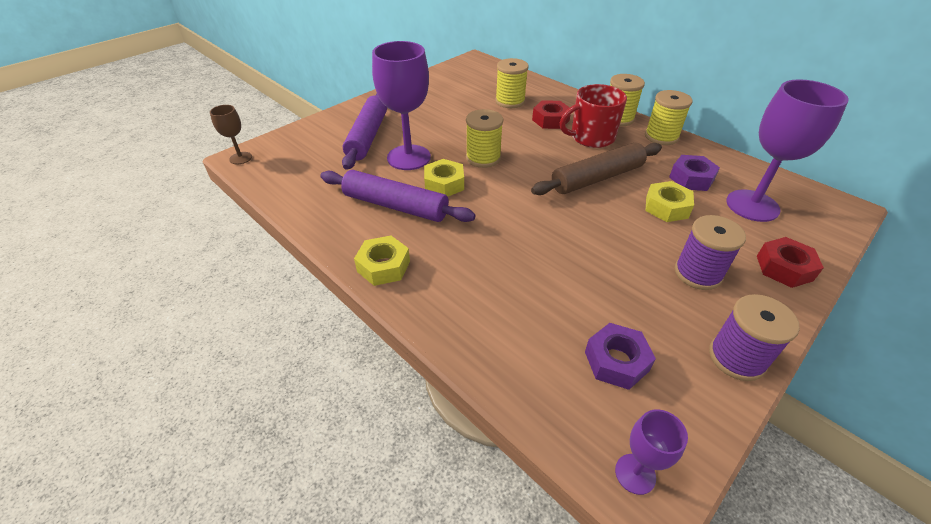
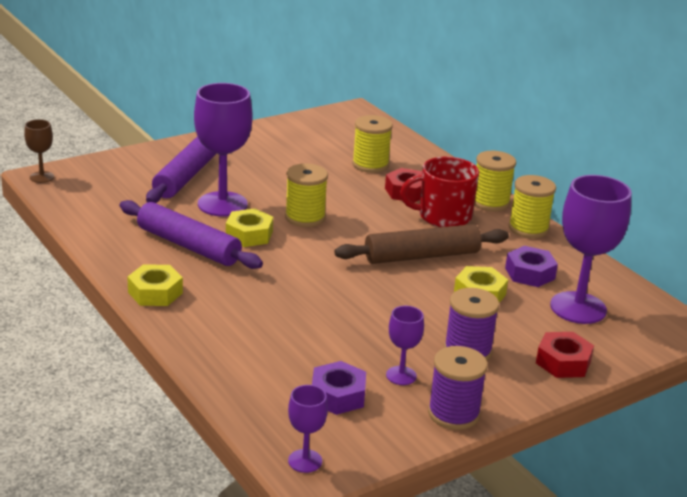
camera: 10 degrees right, 15 degrees down
(659, 319) = (401, 375): none -> purple goblet

